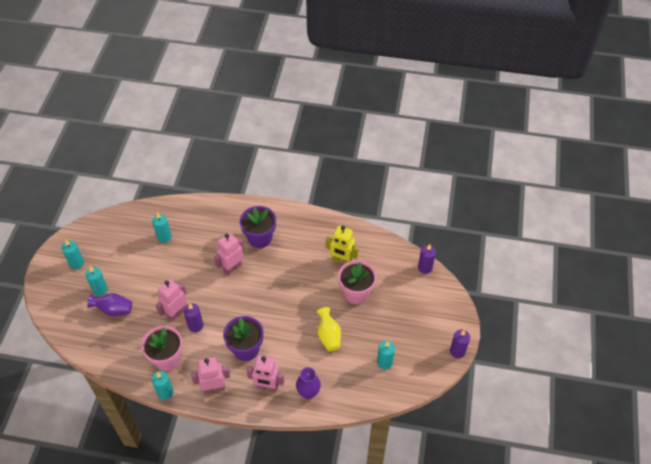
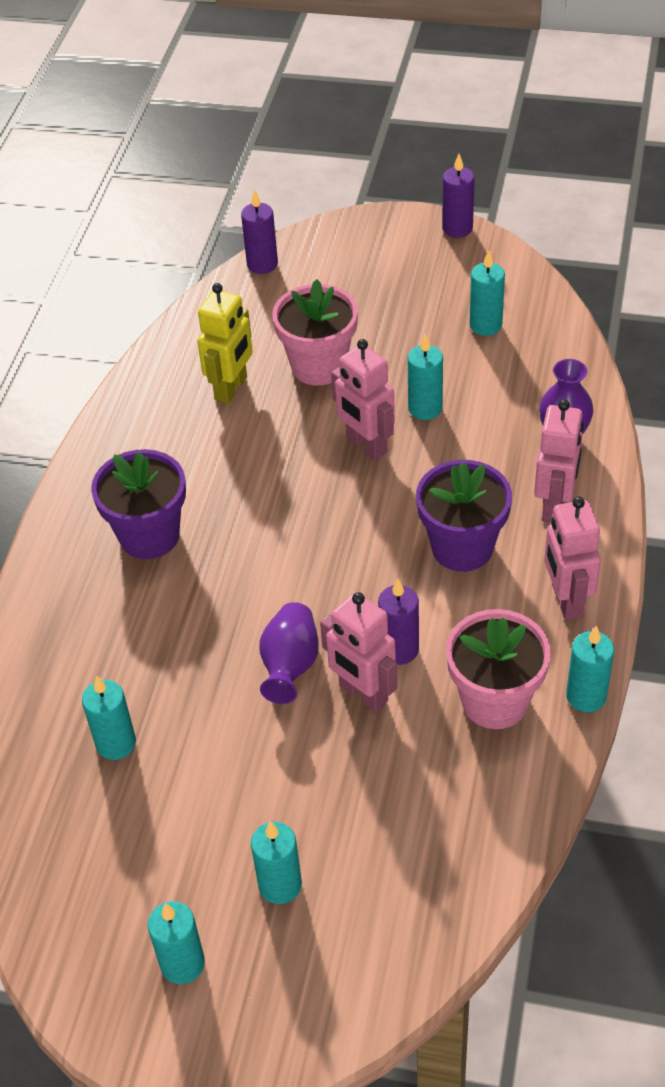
camera: 85 degrees left, 5 degrees down
(113, 310) = (349, 841): purple vase -> purple vase (290, 666)
(232, 268) = (233, 586): pink robot -> pink robot (366, 445)
(328, 335) = (425, 408): yellow vase -> turquoise candle

